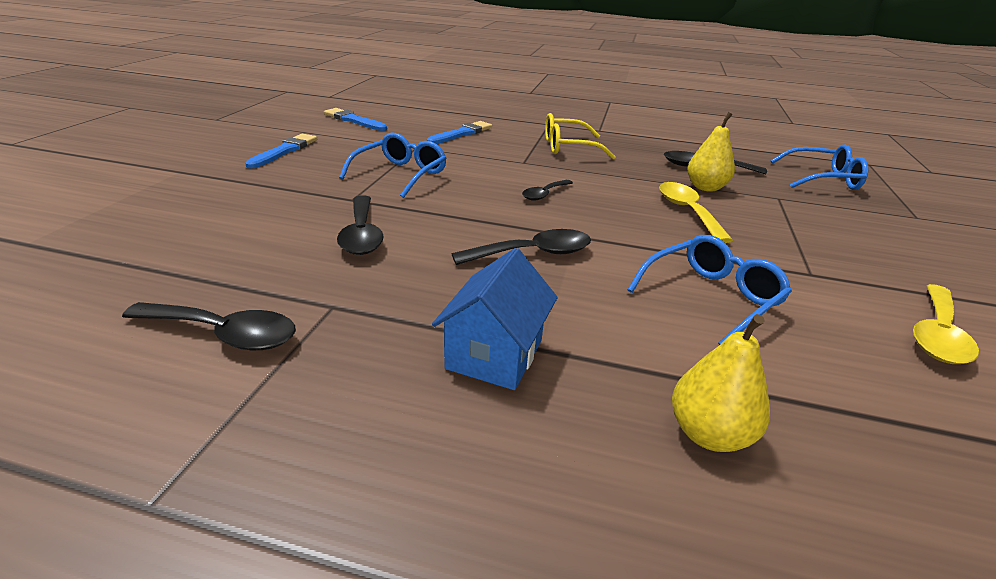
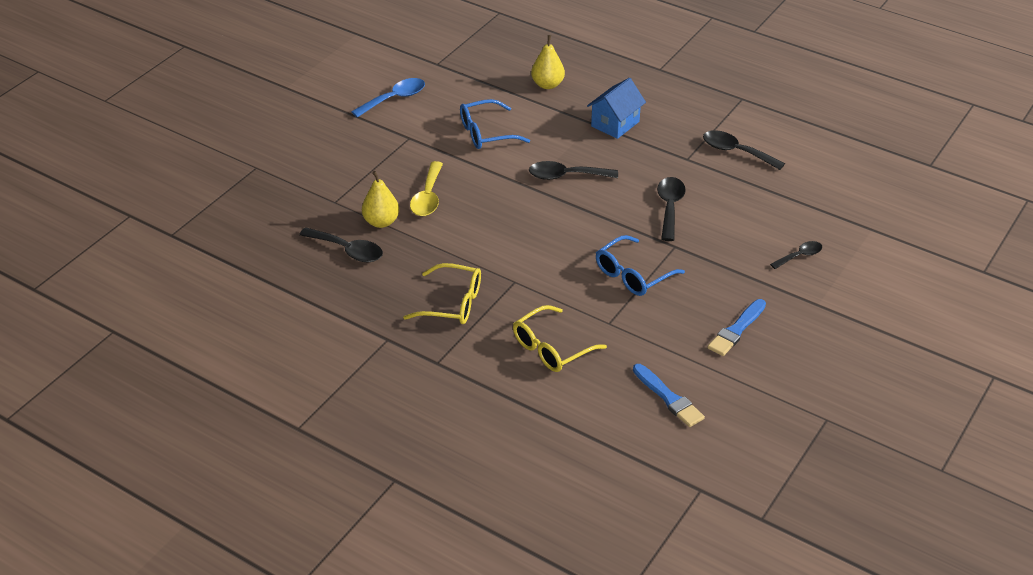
camera: 160 degrees left, 10 degrees up
(461, 133) = (552, 348): blue brush -> yellow glasses
(544, 194) = (524, 231): black spoon -> black spoon (800, 256)
(821, 179) = (259, 219): blue glasses -> none
(937, 334) = (394, 99): yellow spoon -> blue spoon

